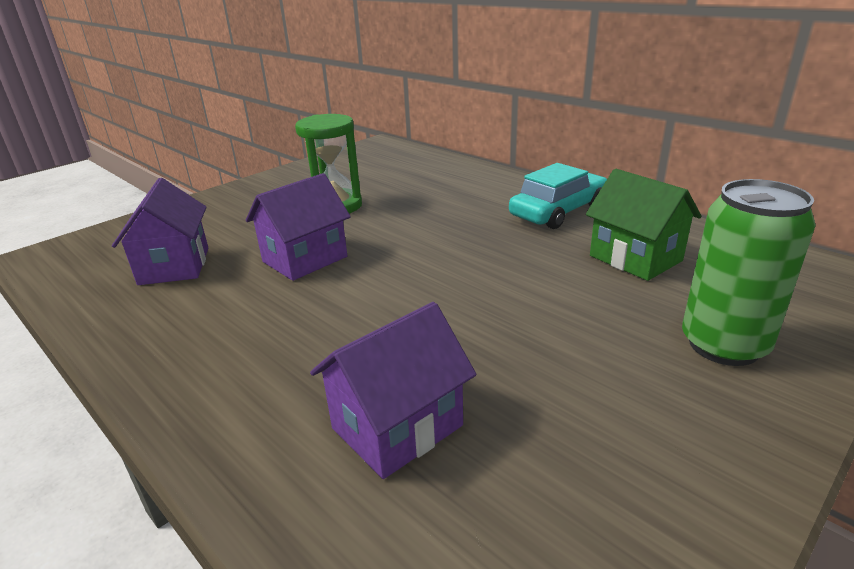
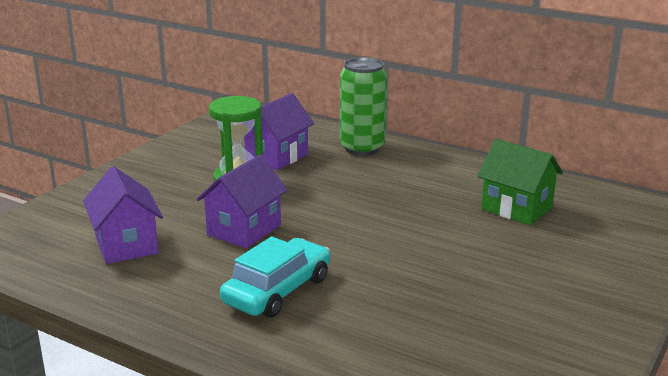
camera: 15 degrees left, 5 degrees down
(397, 427) = (392, 336): purple house -> purple house (277, 157)
(559, 211) = (443, 173): turquoise car -> turquoise car (277, 290)
(723, 345) = (591, 264): green can -> green can (362, 148)

